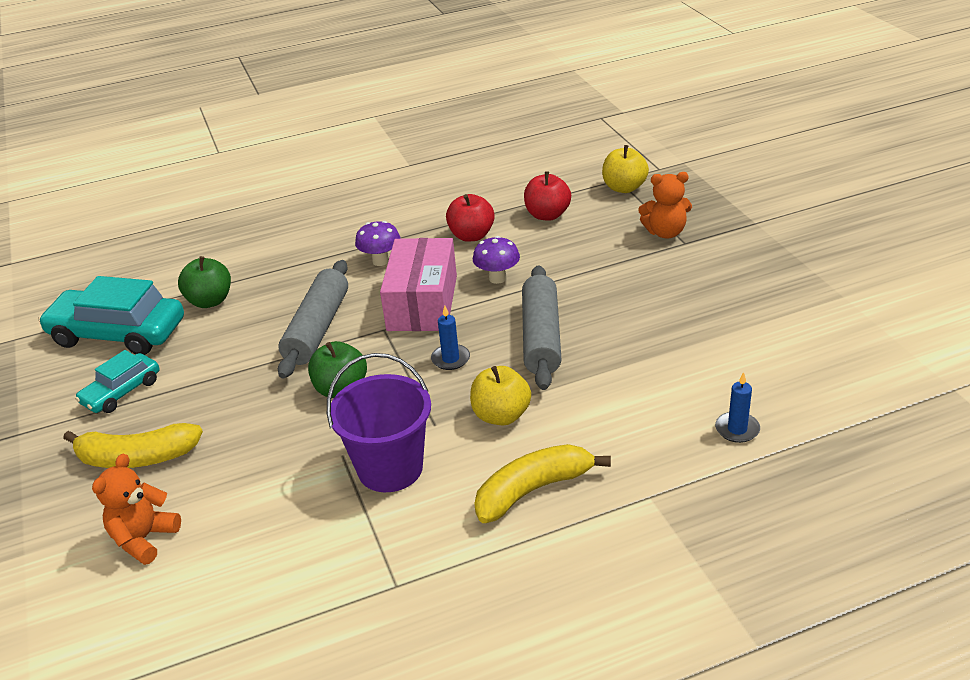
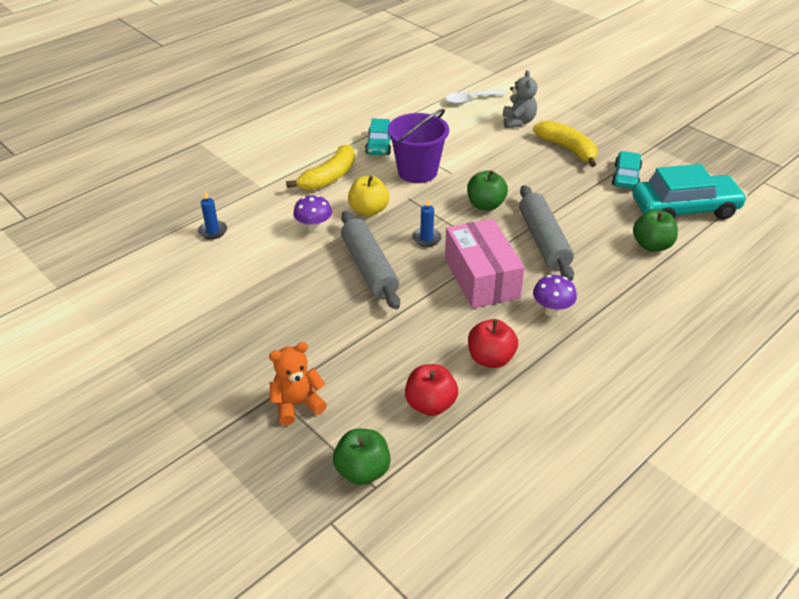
camera: 155 degrees right, 5 degrees up
(136, 458) = (567, 149): yellow banana -> yellow banana turned 75 degrees clockwise
(144, 539) = (518, 122): orange teddy bear -> grey teddy bear
(166, 627) = (470, 100): none -> white spoon
(414, 544) = (379, 145): none -> turquoise car
(497, 278) = (435, 314): purple mushroom -> purple mushroom (314, 228)
(624, 188) = (362, 470): yellow apple -> green apple

